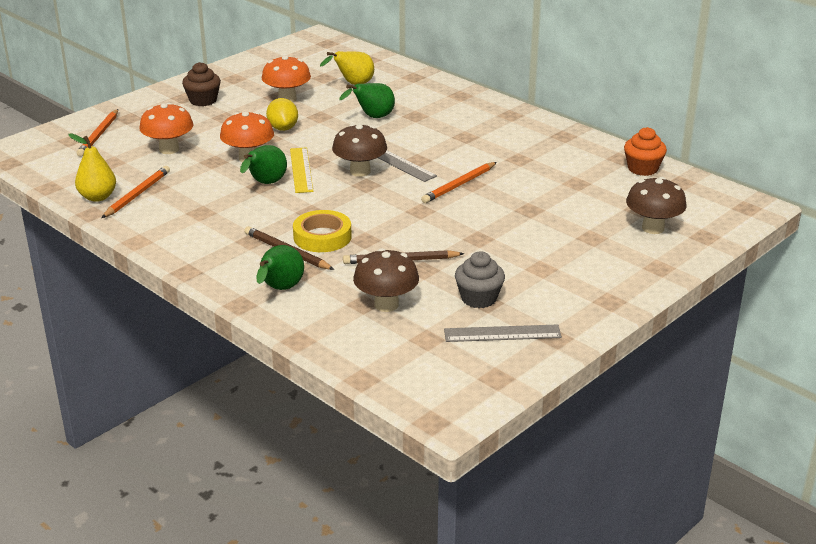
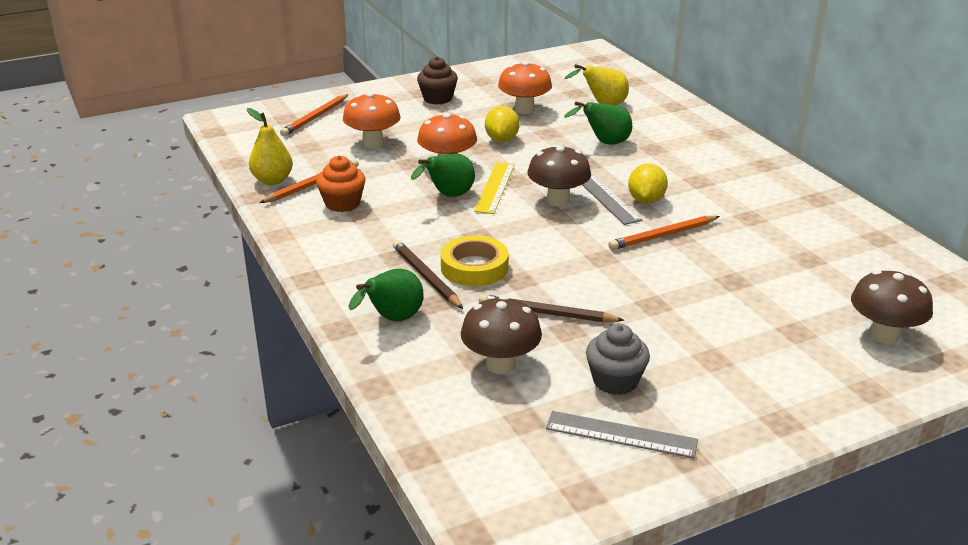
camera: 20 degrees right, 0 degrees up
(431, 159) = (646, 200): none -> yellow lemon
(642, 169) = (902, 256): orange cupcake -> orange cupcake (342, 203)

